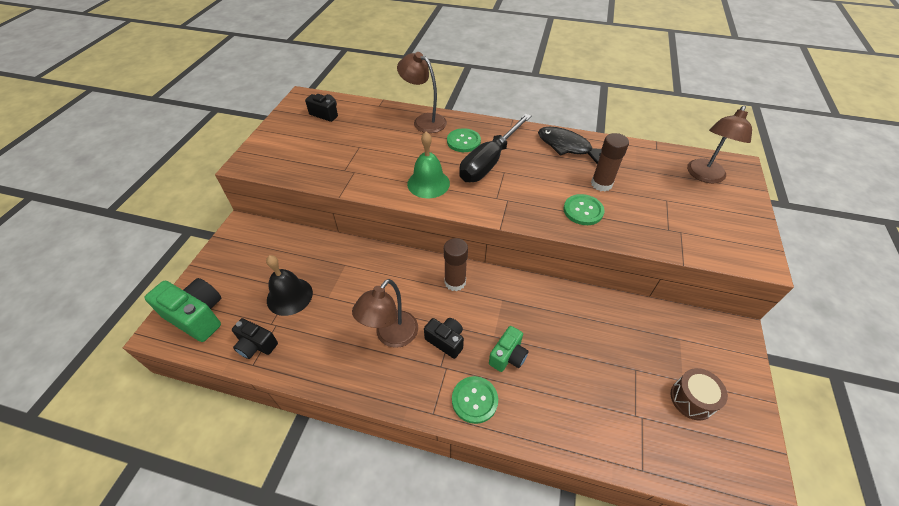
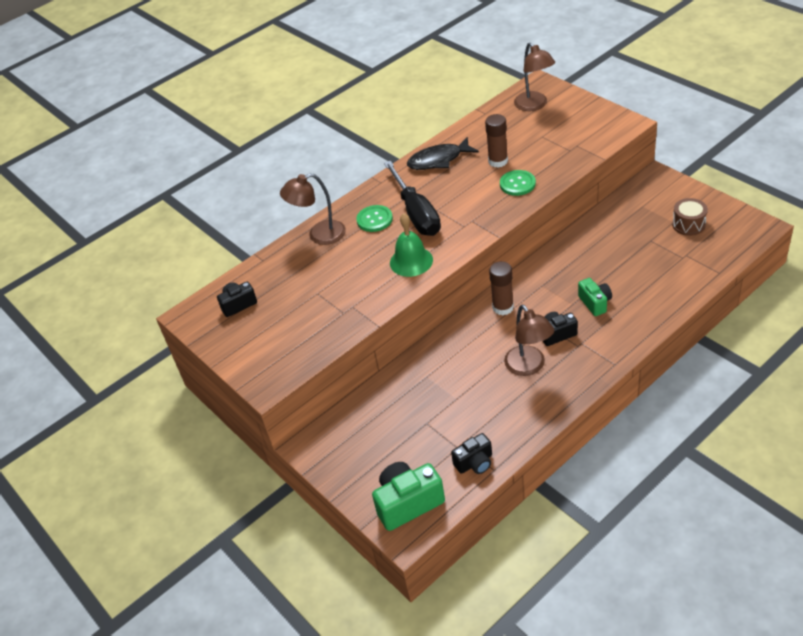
camera: 50 degrees left, 5 degrees down
(289, 296) = (434, 426): black bell -> none
(474, 400) = (619, 336): green button -> none

